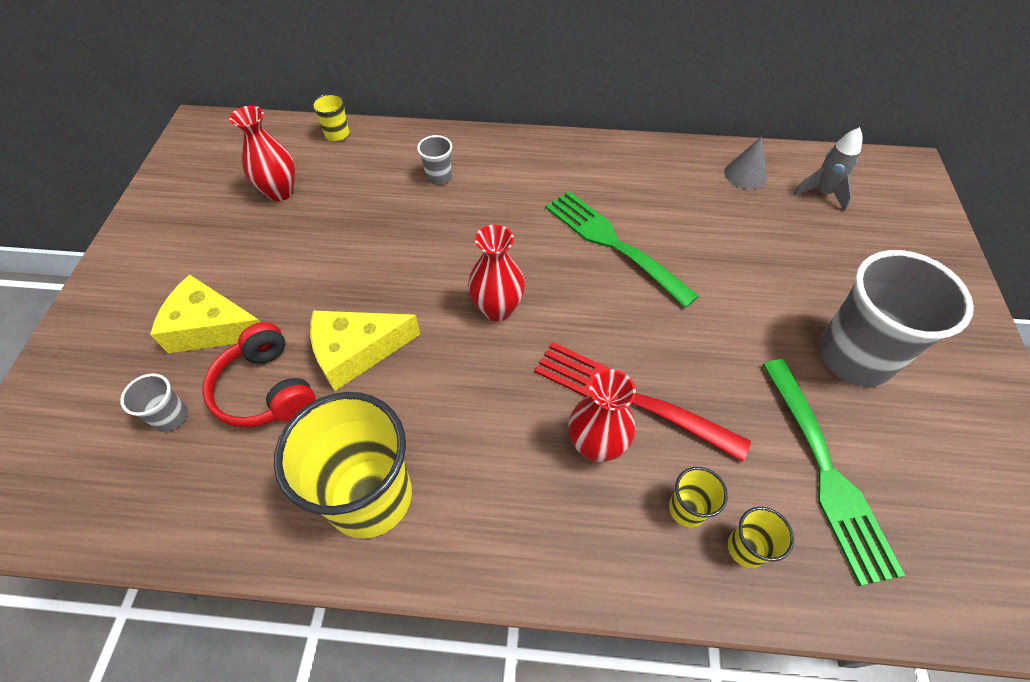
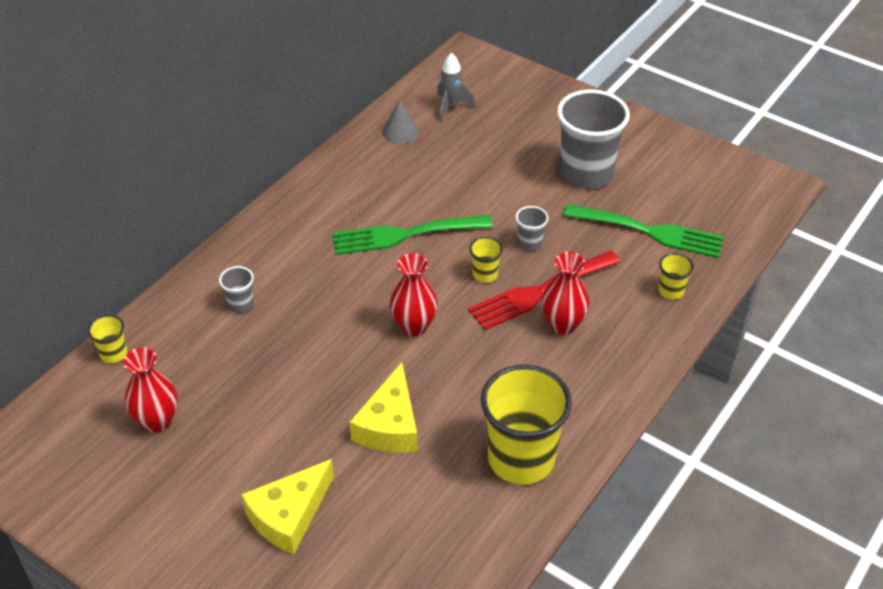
camera: 60 degrees left, 10 degrees down
(171, 417) = (365, 565): grey cup -> grey cup (530, 243)
(266, 389) = (384, 494): red headphones -> none
(687, 509) = (632, 303): yellow cup -> yellow cup (485, 274)

